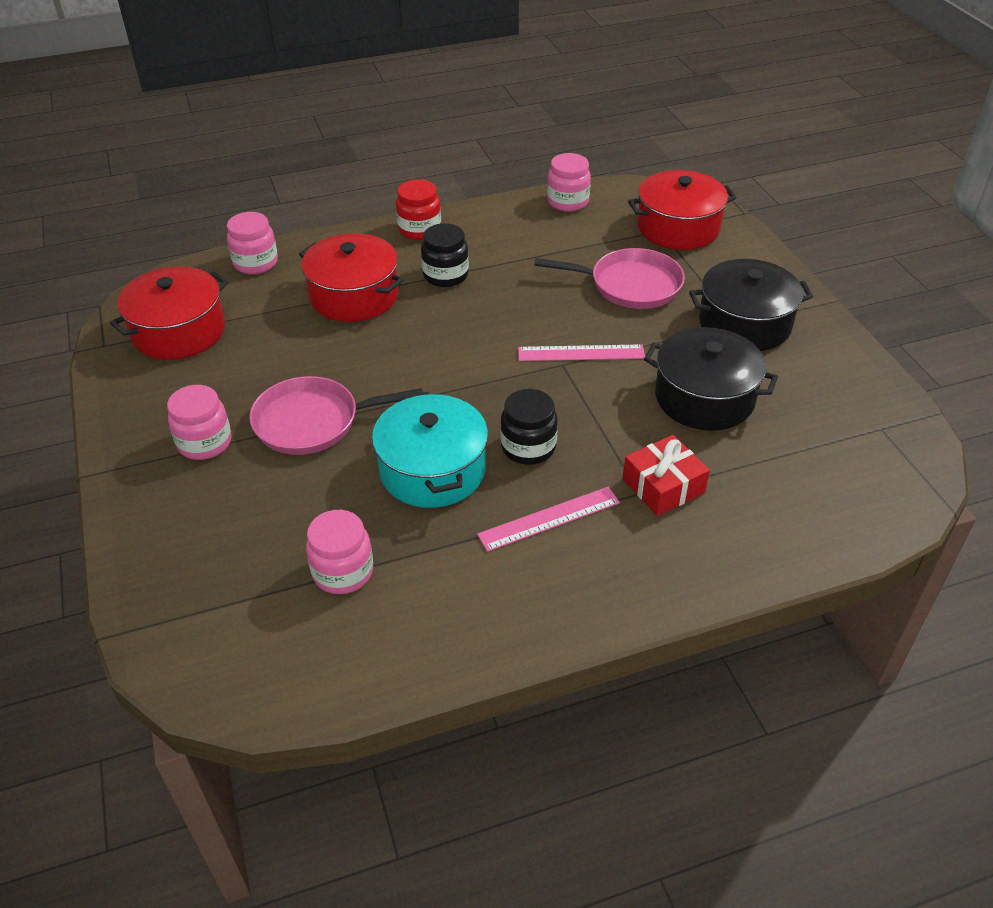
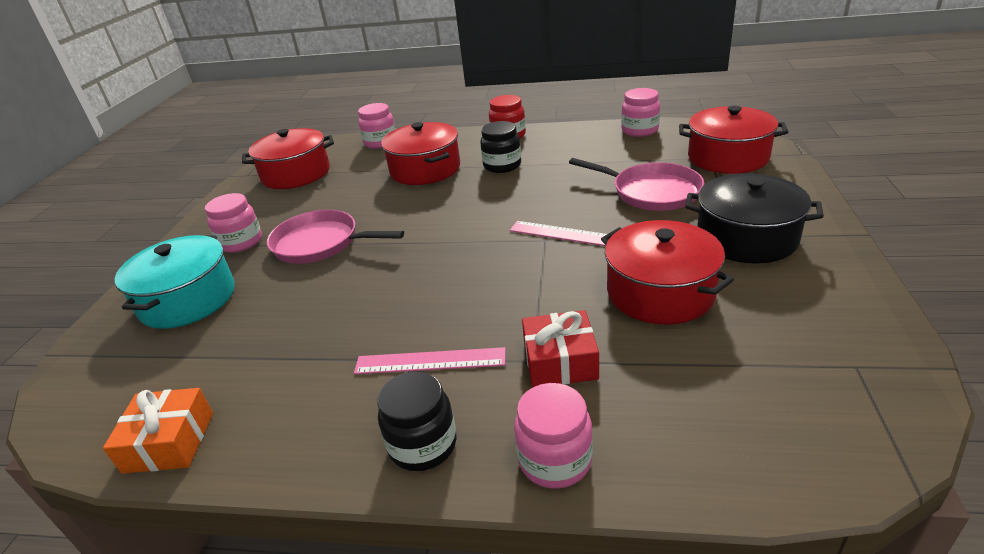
camera: 30 degrees right, 10 degrees down
(343, 572) = (234, 356): pink jar -> pink jar (555, 460)
(362, 668) = (169, 442): none -> orange gift
(432, 470) = (371, 296): turquoise pot -> turquoise pot (188, 299)
(528, 447) = (462, 297): black jar -> black jar (423, 445)
(704, 397) = (660, 292): black pot -> red pot

